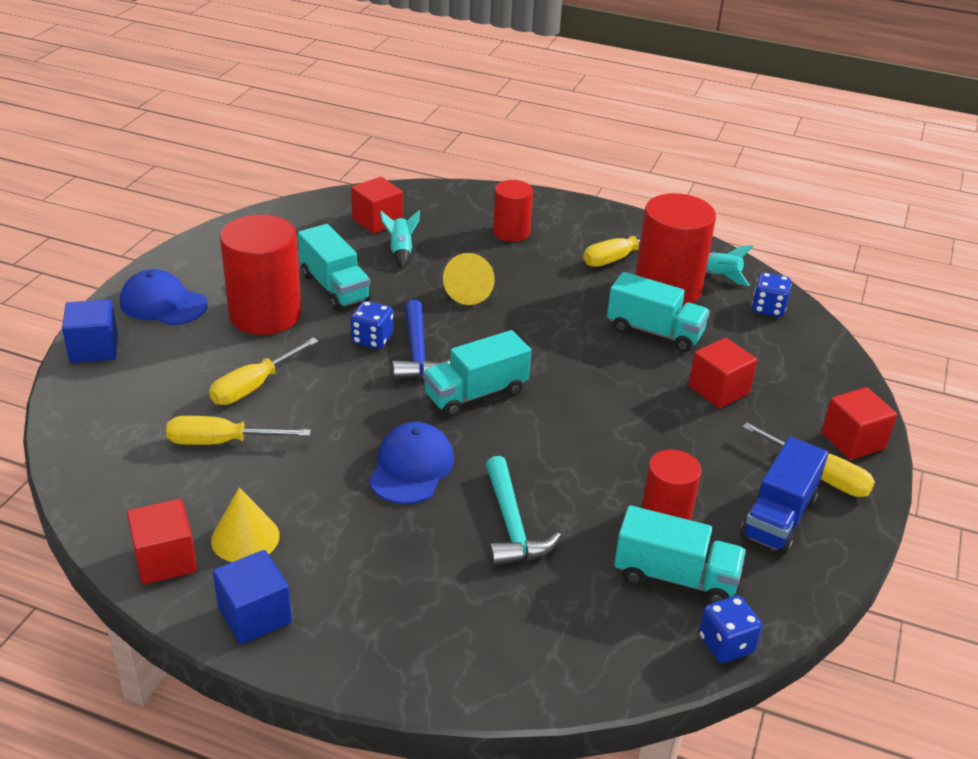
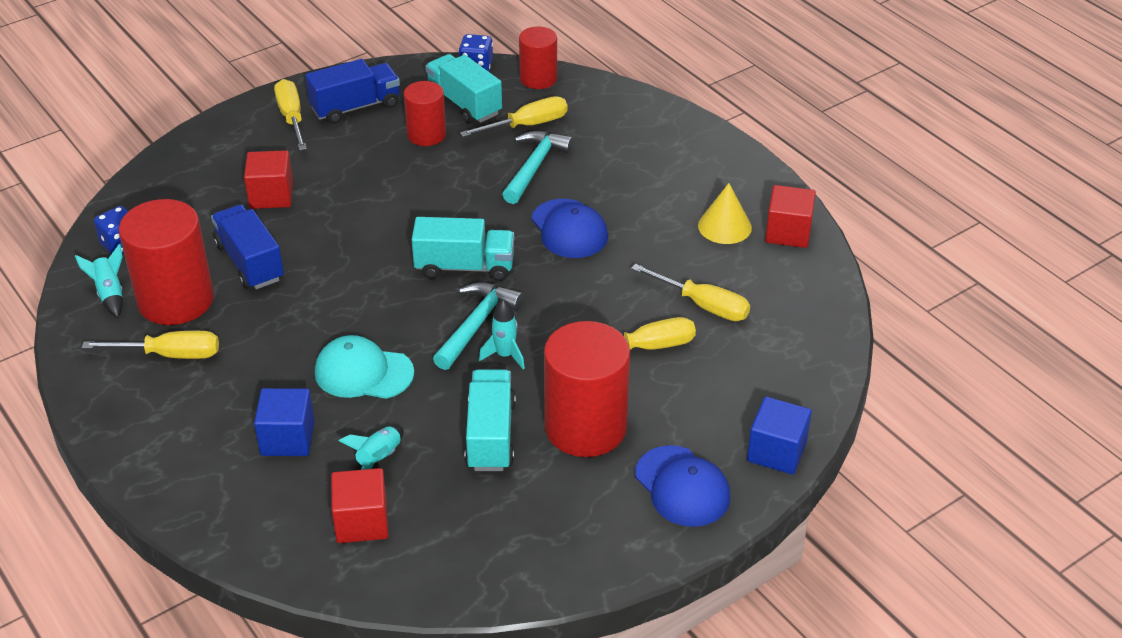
camera: 145 degrees left, 5 degrees up
(254, 615) = (744, 179): blue cube -> blue cube (287, 438)
(372, 339) = (505, 355): blue dice -> turquoise rocket
(411, 467) = (569, 229): blue cap -> blue cap turned 75 degrees counterclockwise
(417, 352) = (476, 325): blue hammer -> turquoise hammer
(470, 292) = (363, 372): yellow cone -> turquoise cap
(511, 232) = (234, 437): red cylinder -> red cylinder (538, 78)
(573, 579) = (527, 125): none -> yellow screwdriver
(654, 332) = (250, 262): turquoise truck -> blue truck
(852, 441) = (233, 127): red cube -> none

